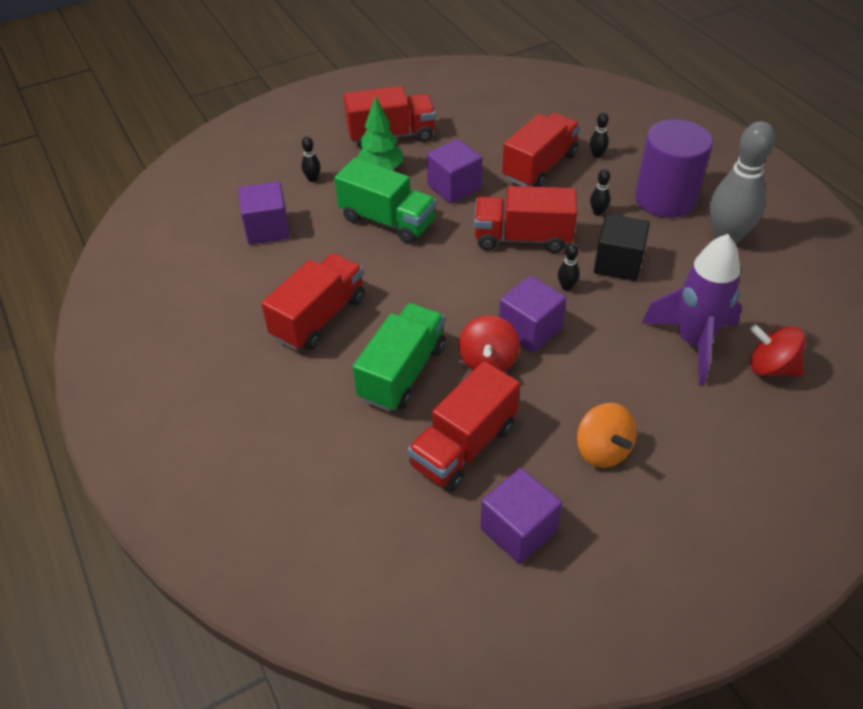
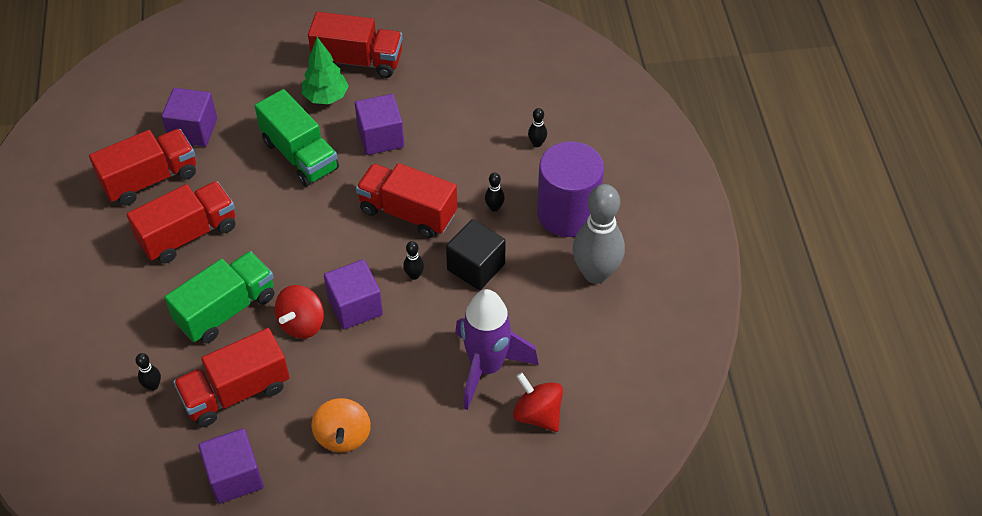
camera: 20 degrees right, 5 degrees up
(312, 179) = (260, 88): black bowling pin -> black bowling pin (153, 386)
(540, 167) = (474, 140): red truck -> red truck (150, 179)

